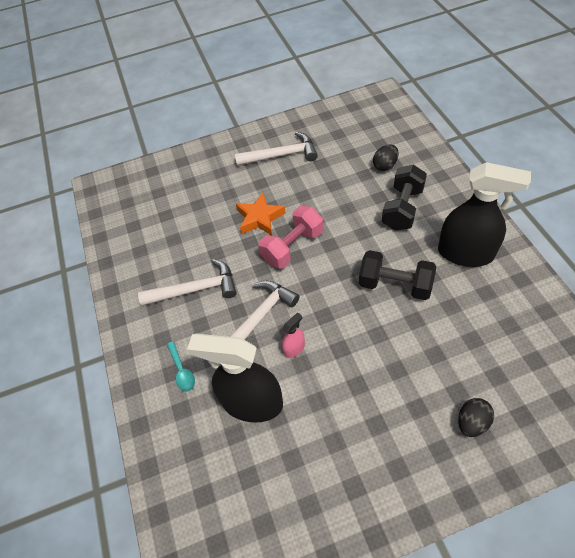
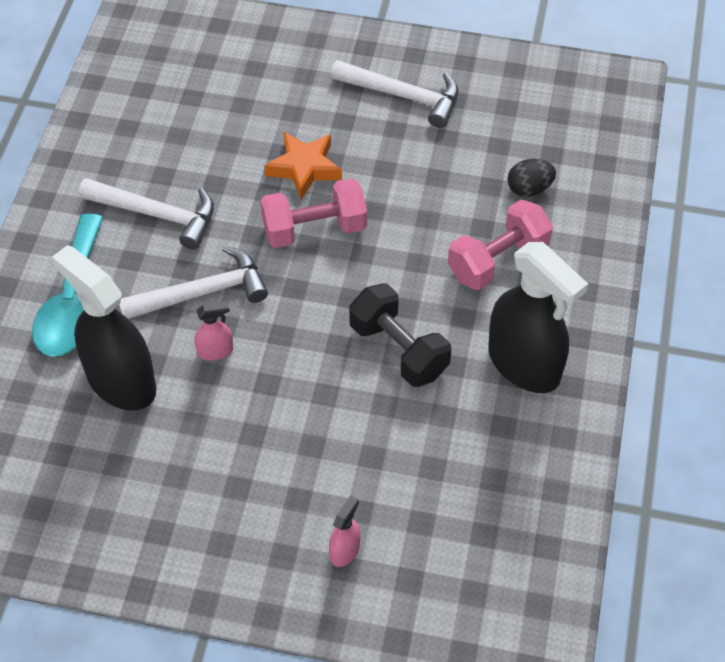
camera: 25 degrees right, 0 degrees up
(182, 371) = (71, 301): turquoise spoon -> turquoise spoon, size x2.14
(402, 208) = (498, 260): black dumbbell -> pink dumbbell
(472, 422) = (345, 550): black egg -> pink spray bottle

